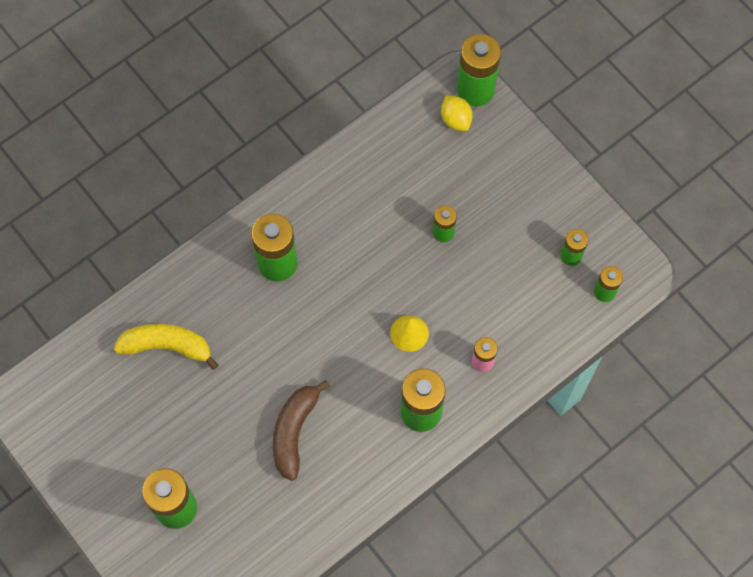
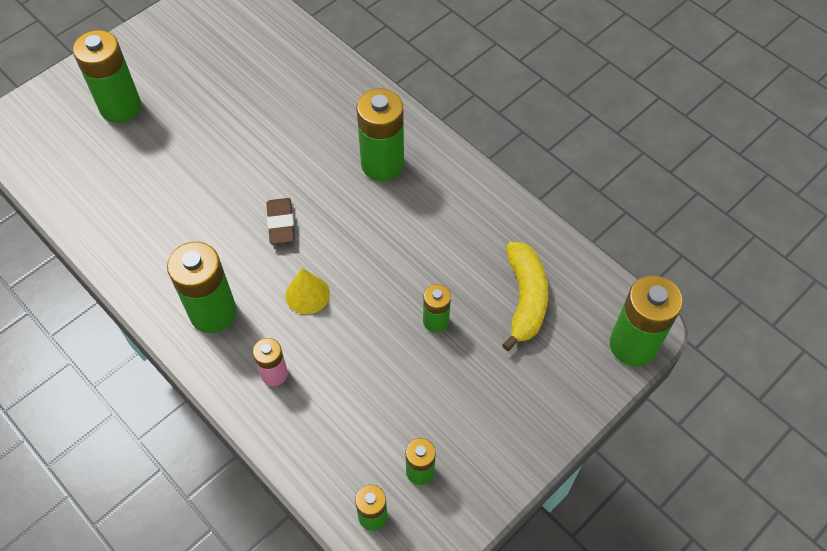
camera: 85 degrees right, 10 degrees down
(167, 346) = (286, 83): yellow banana -> yellow banana (525, 299)
(294, 431) = (194, 195): brown banana -> none
(334, 354) = (281, 223): none -> brown eraser
(455, 120) = (587, 325): yellow lemon -> none

